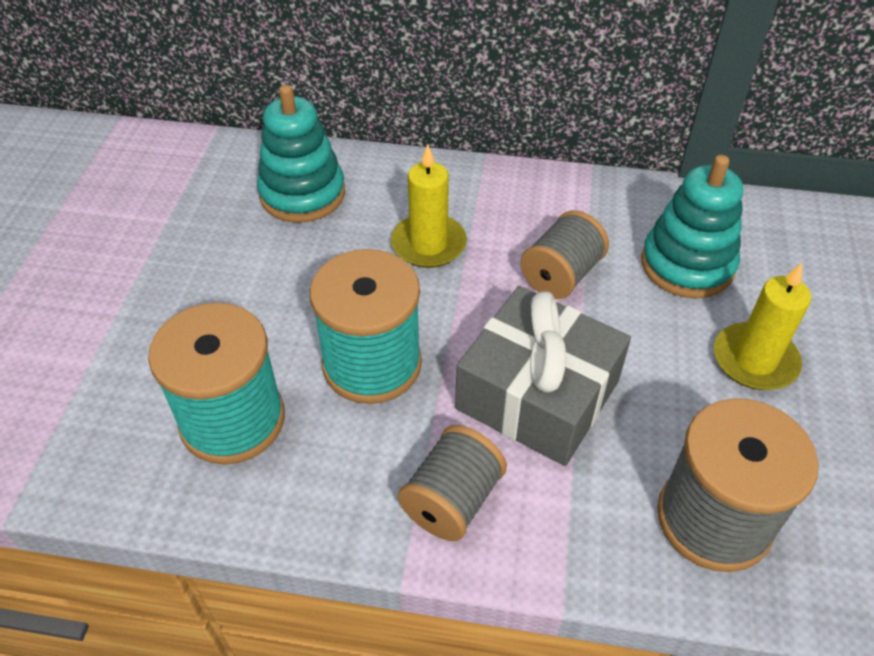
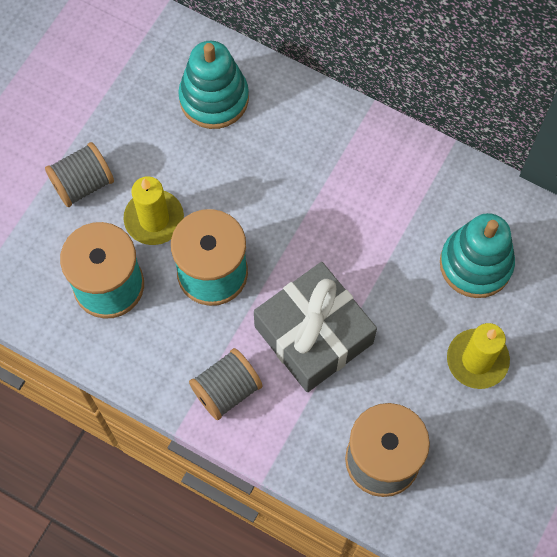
camera: 20 degrees right, 20 degrees up
(428, 244) = (291, 180): yellow candle -> yellow candle (154, 219)
(561, 275) = (376, 242): grey spool -> grey spool (82, 184)

